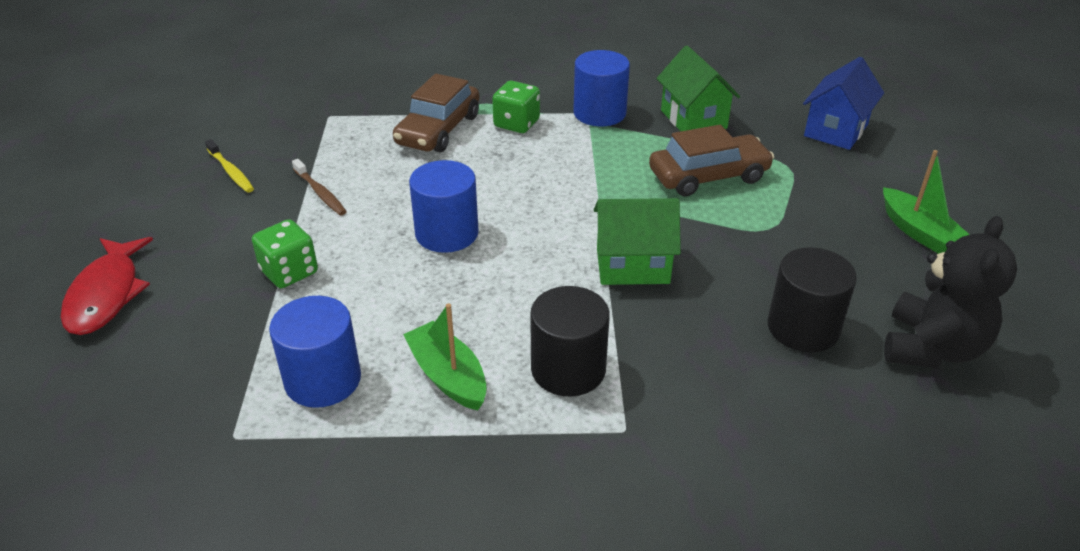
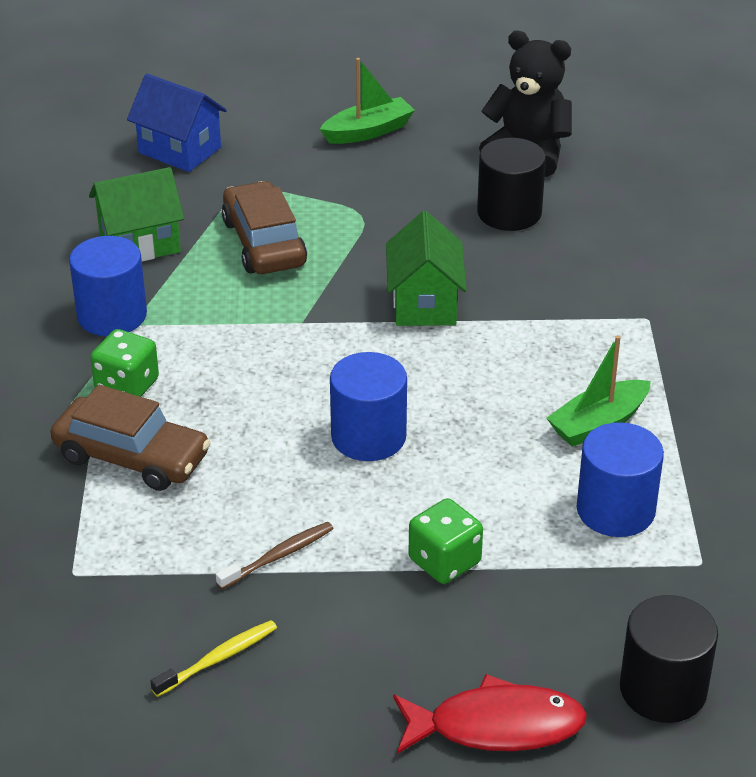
camera: 90 degrees left, 0 degrees up
(568, 369) = (579, 348): black cylinder -> black cylinder (663, 689)

